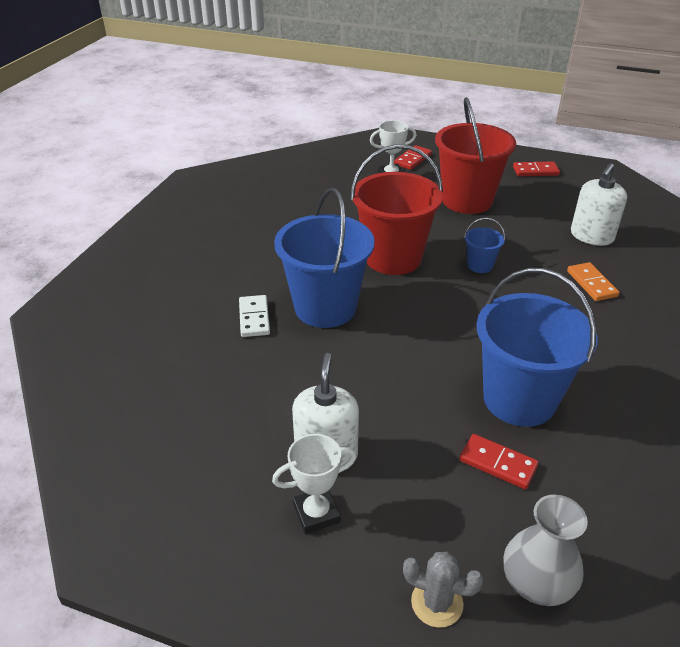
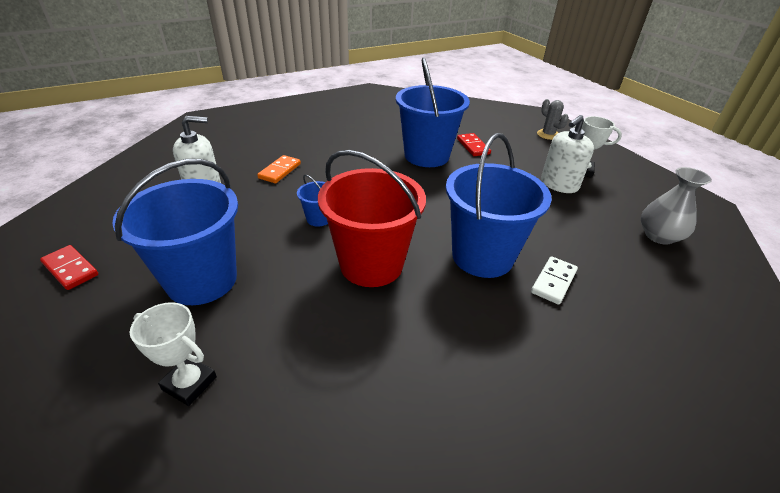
camera: 140 degrees left, 0 degrees up
(412, 159) = (106, 398): red domino -> none
(467, 200) = (202, 280): red bucket -> blue bucket
(537, 582) = (503, 123): grey vase -> grey vase (659, 236)

